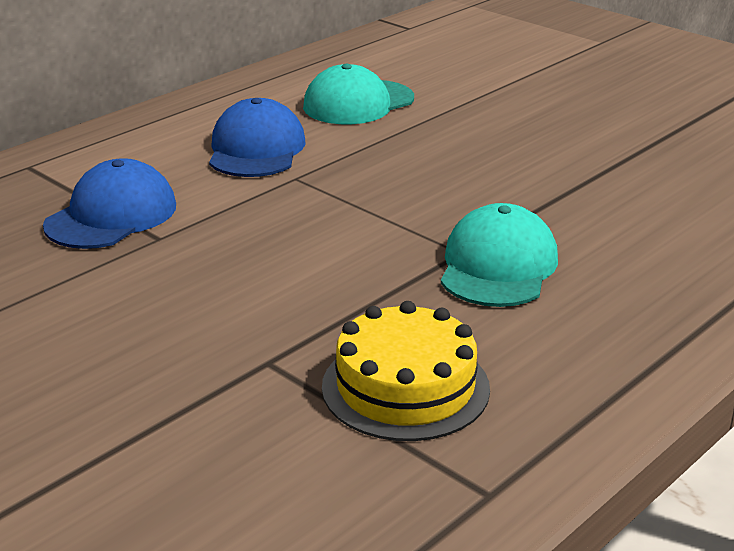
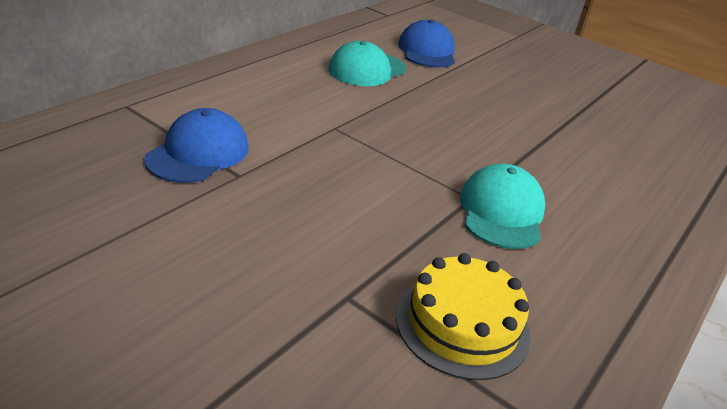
camera: 10 degrees left, 5 degrees up
(256, 149) = (301, 102): blue cap -> blue cap (427, 51)

